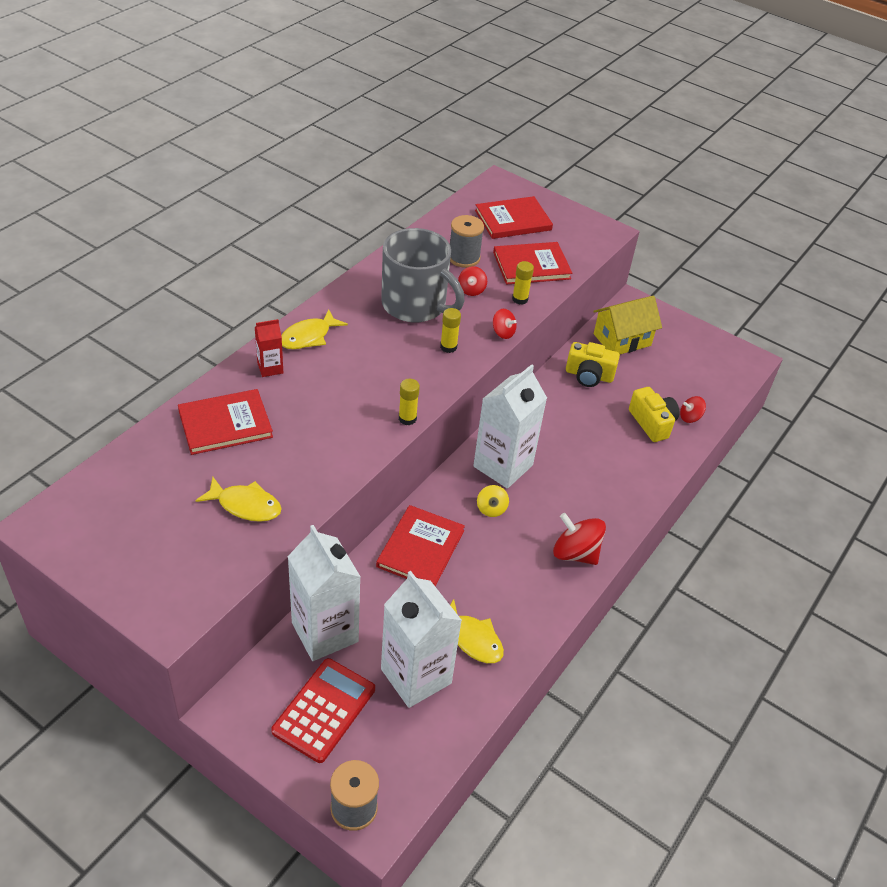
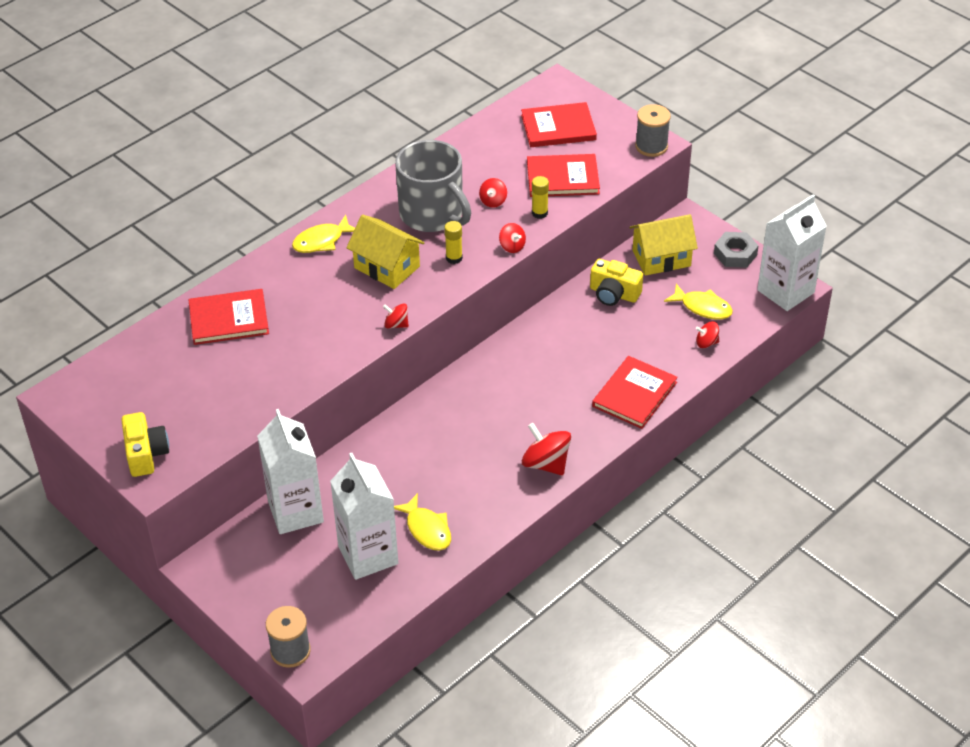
camera: 15 degrees right, 0 degrees up
(245, 505) = (233, 392): yellow fish -> yellow fish (702, 307)
(270, 368) = (279, 269): red carton -> none
(324, 710) = (281, 574): red calculator -> none
(382, 359) = (387, 267): none -> yellow house
(407, 418) = (396, 324): yellow glue stick -> red spinning top
(420, 548) = (399, 448): red book -> red book (634, 394)
(464, 258) = (495, 167): grey spool -> grey spool (651, 146)
(491, 509) = (476, 417): yellow spinning top -> none
(503, 466) = (499, 378): white carton -> white carton (785, 291)
(652, 423) = (664, 346): yellow camera -> yellow camera (146, 454)
(687, 332) = (735, 254): none -> grey nut

